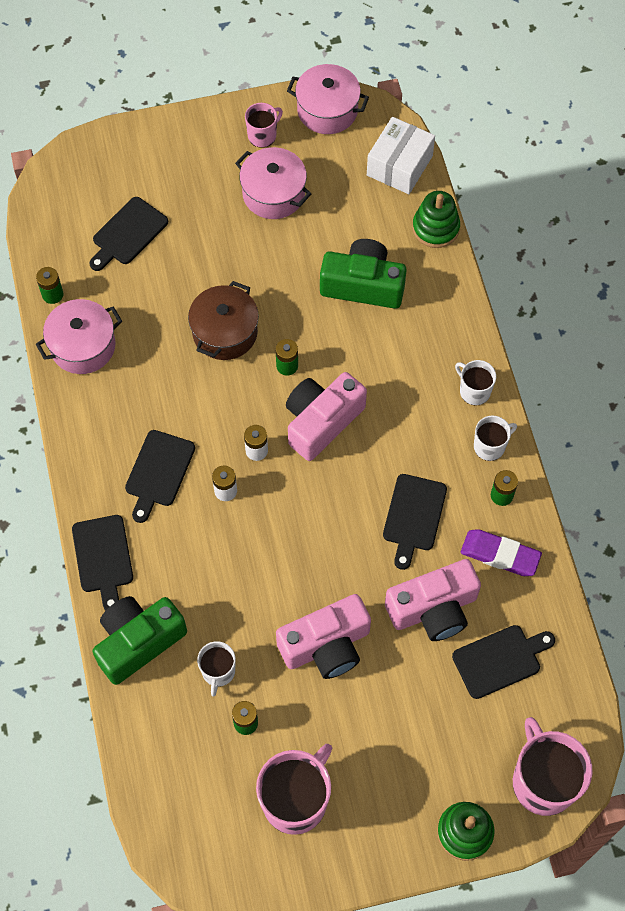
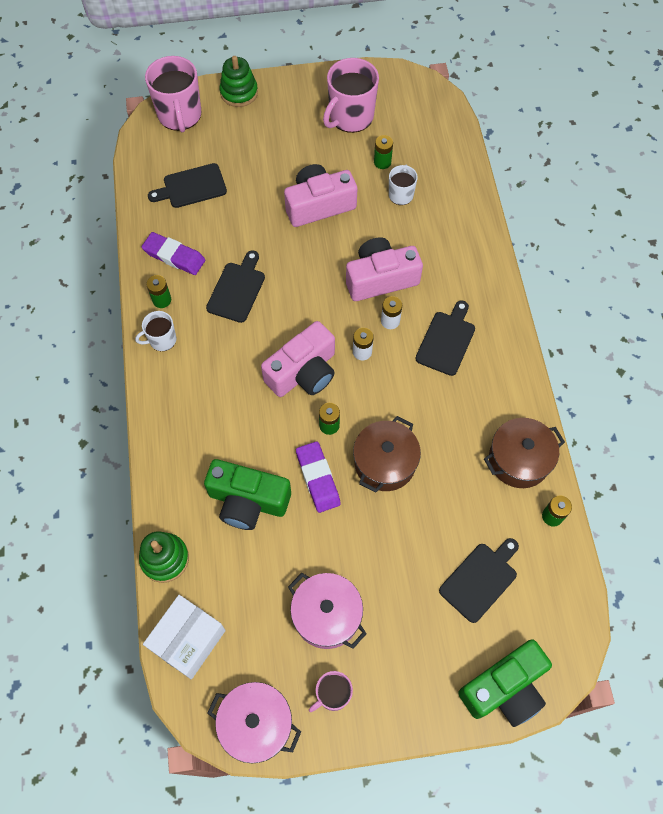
camera: 175 degrees left, 0 degrees up
(83, 346) = (519, 460): pink pot -> brown pot
(103, 557) = (491, 278): black cutting board -> none
(138, 642) = (461, 218): green camera -> green camera (504, 688)
(294, 312) = (318, 478): none -> purple eraser
(433, 609) = (234, 223): pink camera -> pink camera (380, 279)
(474, 391) = (164, 388): white mug -> none

